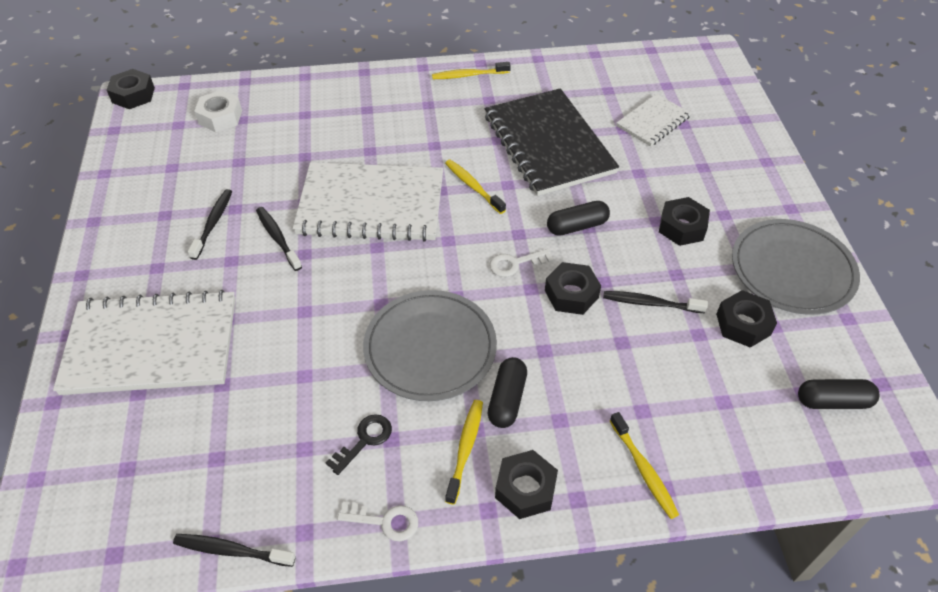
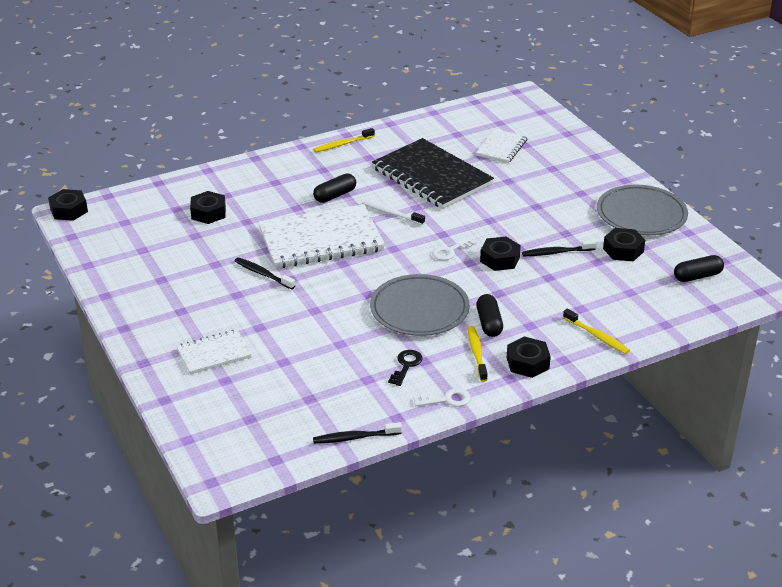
camera: 20 degrees left, 15 degrees down
(151, 345) = (214, 353): white notebook -> white notebook, size x0.52
(213, 223) = (205, 276): black toothbrush -> none
(220, 117) = (157, 210): white nut -> none
(473, 186) = (391, 213): yellow toothbrush -> white toothbrush
(577, 226) = (481, 221): black capsule -> black capsule (335, 195)
(682, 227) = (555, 206): black nut -> black nut (208, 213)

